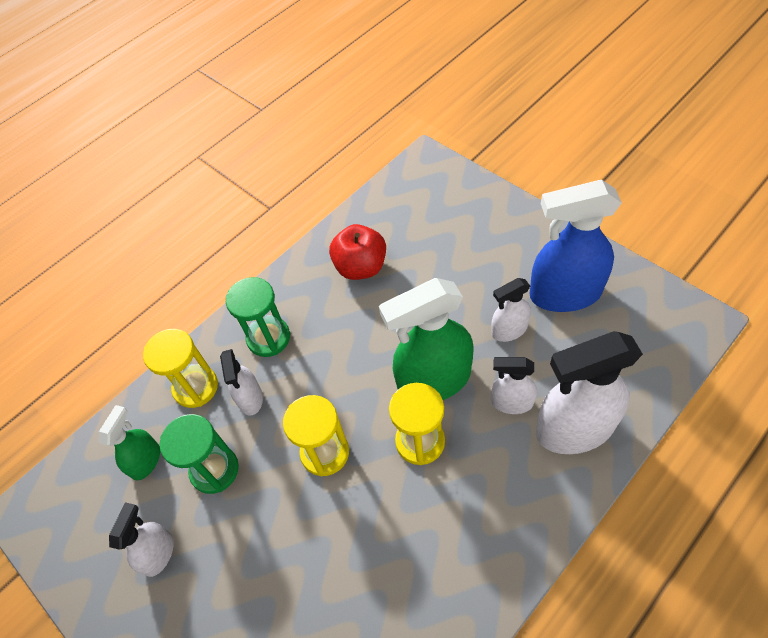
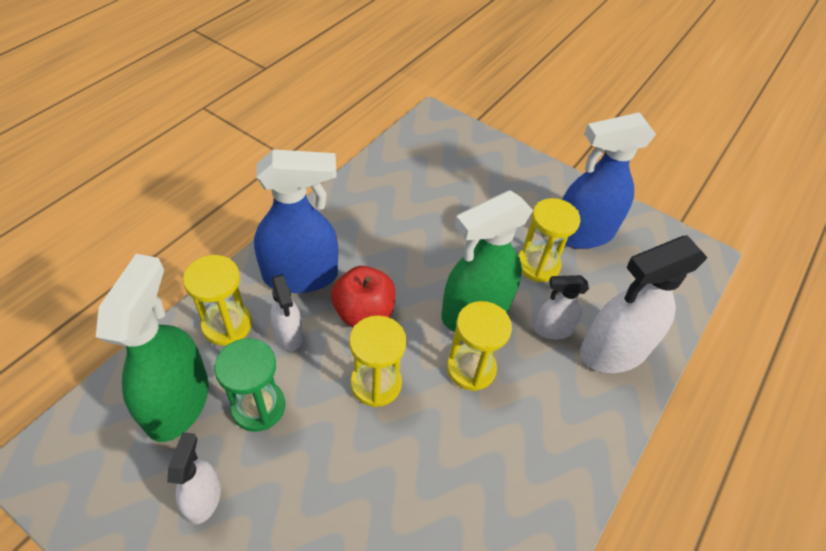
camera: 20 degrees left, 5 degrees down
(146, 461) = (178, 402): green spray bottle -> green spray bottle, size x1.90
(268, 338) = (301, 275): green hourglass -> blue spray bottle
(361, 267) = (387, 209): red apple -> red apple (363, 313)
(509, 330) = (538, 265): white spray bottle -> yellow hourglass

